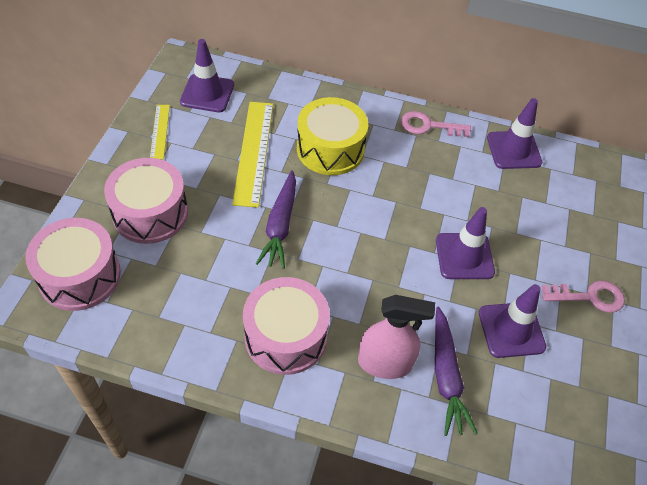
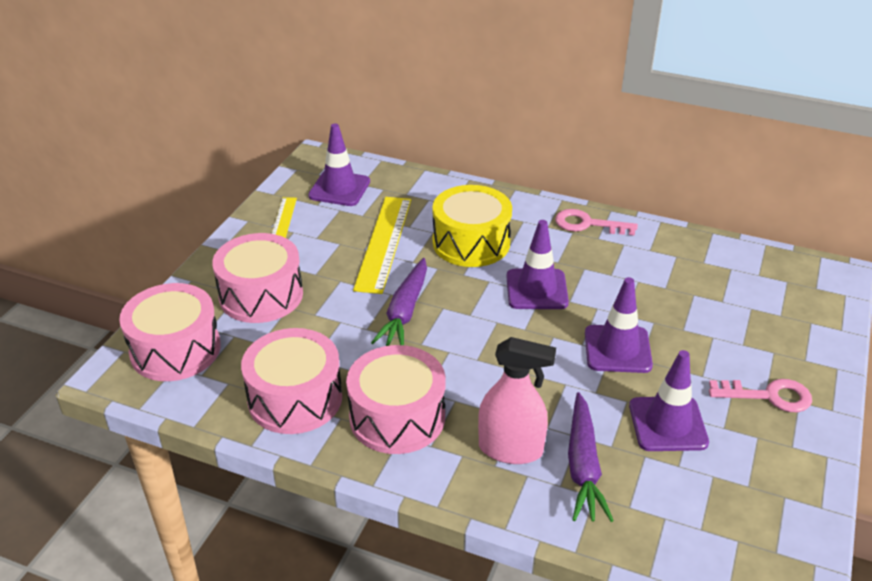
camera: 10 degrees right, 15 degrees down
(194, 322) = (295, 398): none -> pink drum
(513, 150) = (687, 249): purple traffic cone -> purple traffic cone (536, 289)

